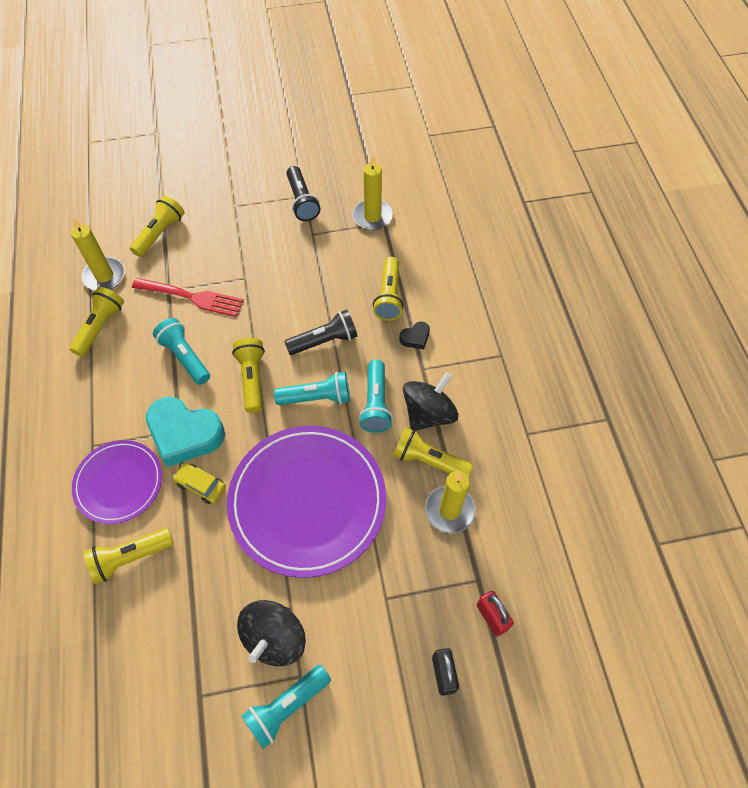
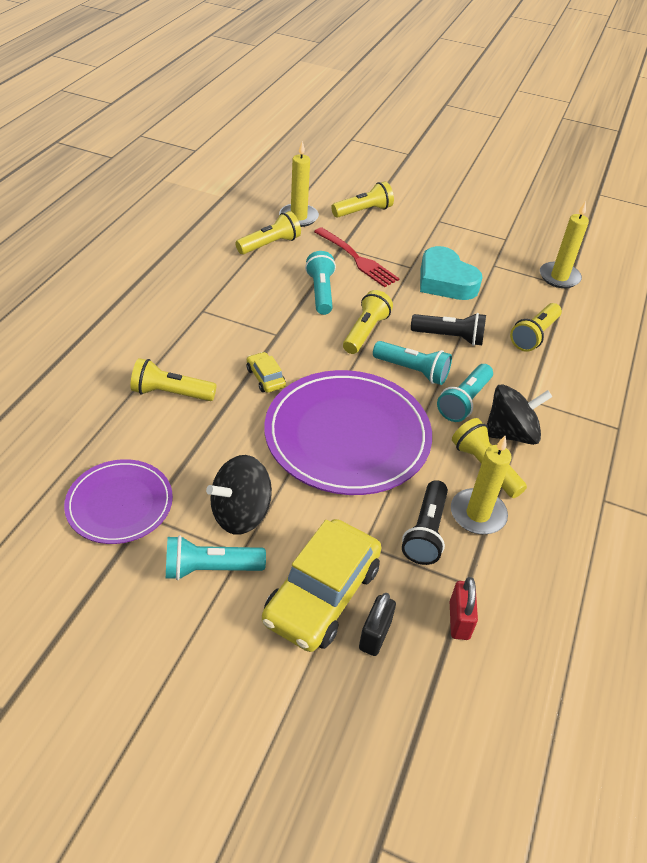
camera: 30 degrees right, 15 degrees down
(119, 483) = (203, 343): purple plate -> purple plate (119, 504)
(185, 434) = (280, 339): turquoise heart -> turquoise heart (445, 281)
(302, 201) = (500, 241): black flashlight -> black flashlight (425, 532)
(384, 667) = (322, 594): none -> yellow car
(415, 338) = (538, 375): black heart -> none

